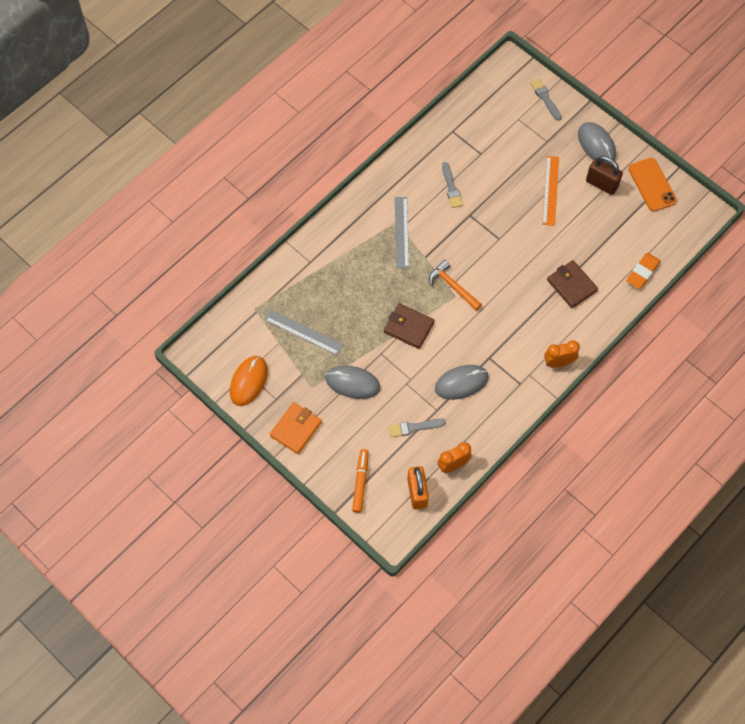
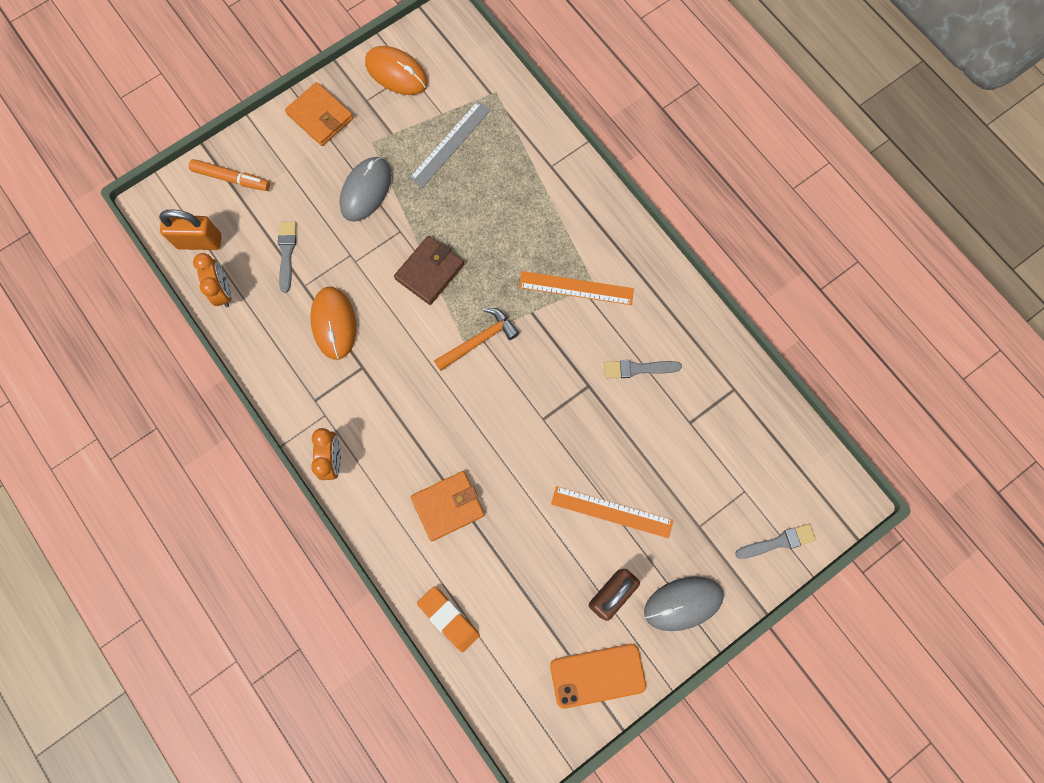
camera: 100 degrees right, 10 degrees up
(401, 232) = (576, 288): grey ruler -> orange ruler
(461, 383) = (334, 323): grey mouse -> orange mouse
(571, 285) = (448, 506): brown wallet -> orange wallet

